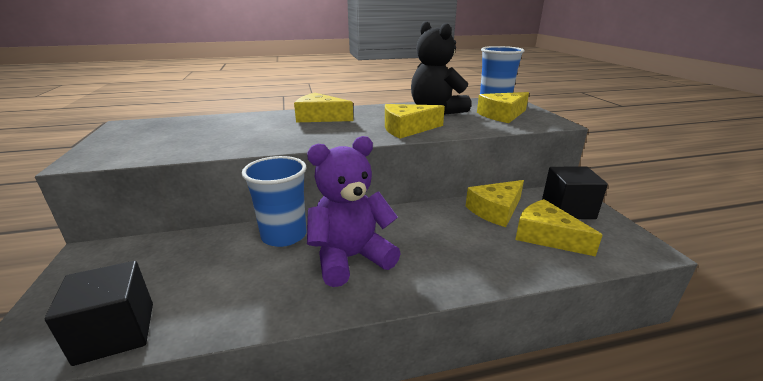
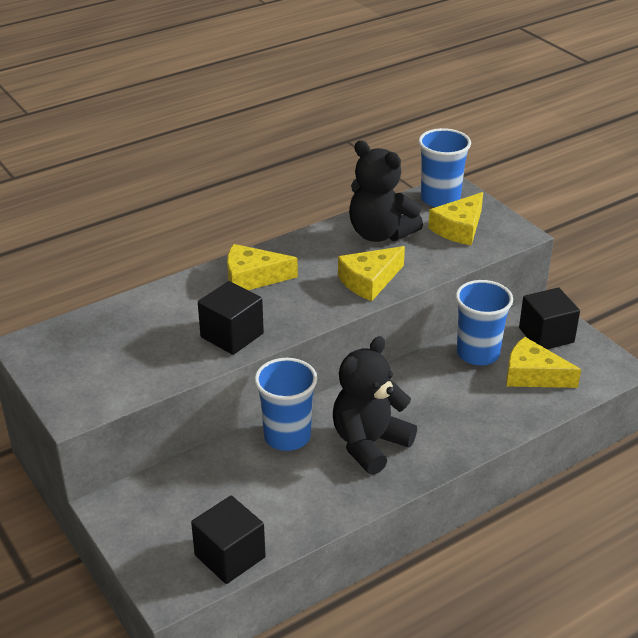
camera: 20 degrees left, 10 degrees up
(266, 140) = (232, 335): none -> black cube
(351, 258) = (369, 444): purple teddy bear -> black teddy bear
(496, 210) = (478, 353): yellow cheese -> blue cup

